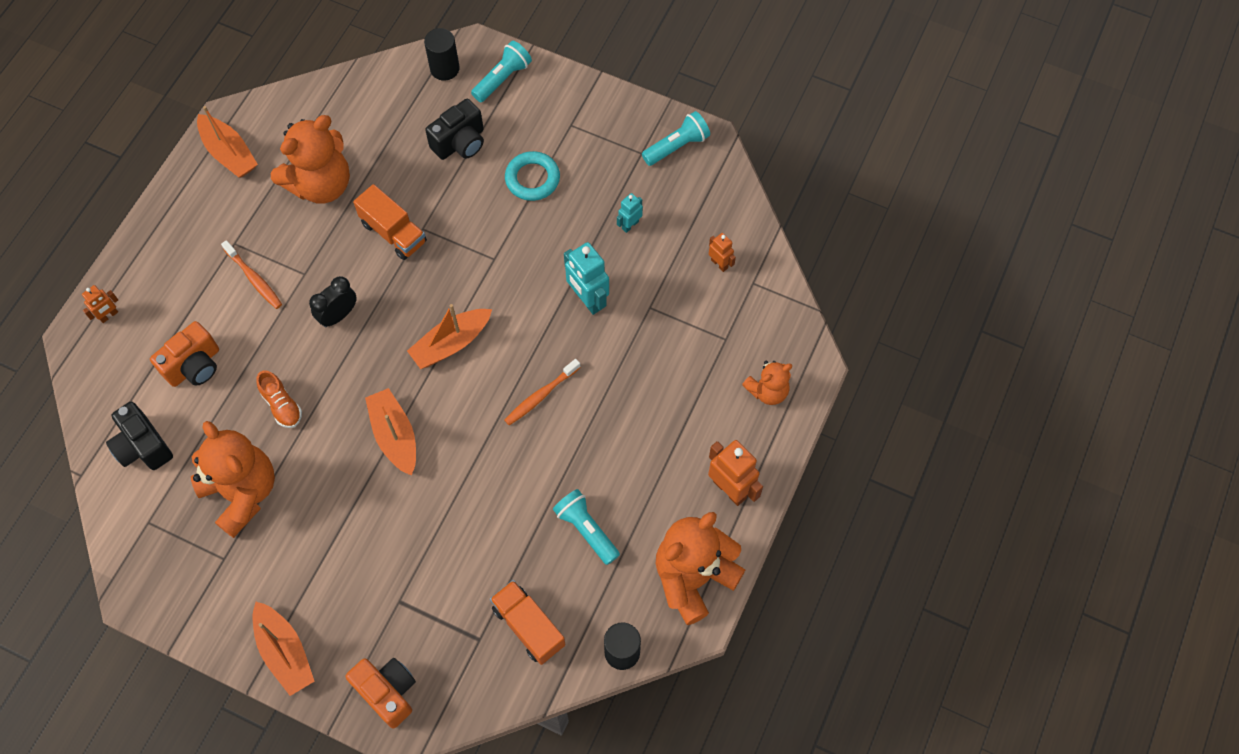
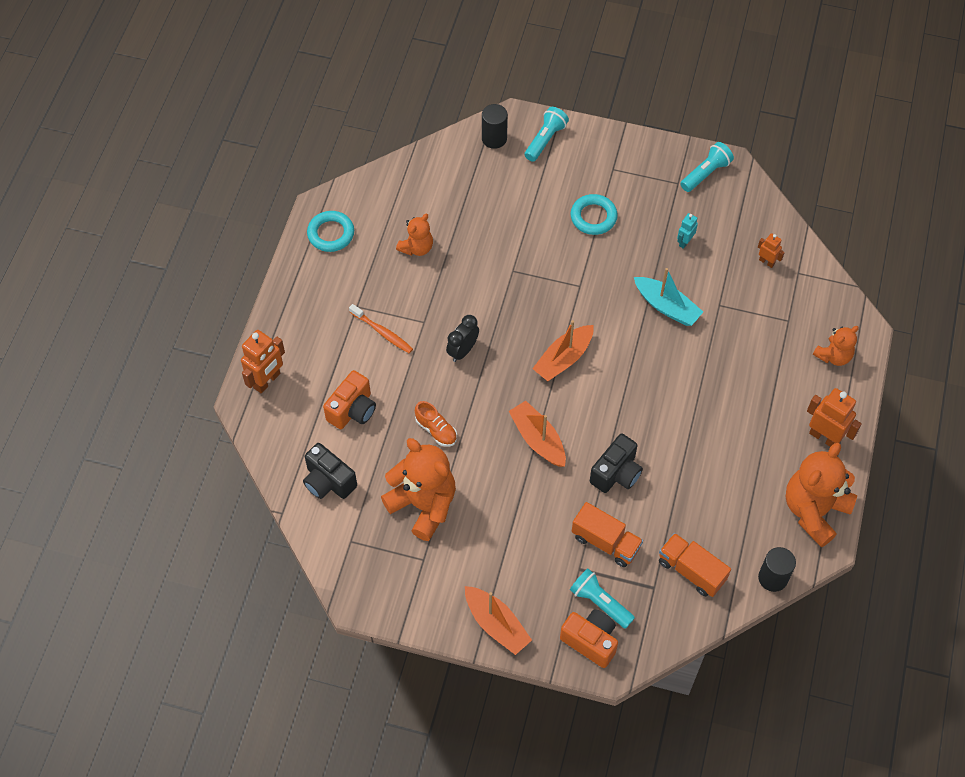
camera: 10 degrees left, 5 degrees down
(109, 315) = (267, 381): orange robot -> orange robot, size x1.82
(229, 153) = (331, 234): orange boat -> turquoise ring
(321, 184) = (417, 248): orange teddy bear -> orange teddy bear, size x0.55
(393, 233) = (489, 277): orange truck -> orange truck (605, 542)
(460, 143) = (524, 197): black camera -> black camera (616, 473)
(541, 396) = (649, 388): orange toothbrush -> none
(586, 529) = (717, 487): turquoise flashlight -> turquoise flashlight (600, 602)
(587, 300) = (666, 306): turquoise robot -> turquoise boat

